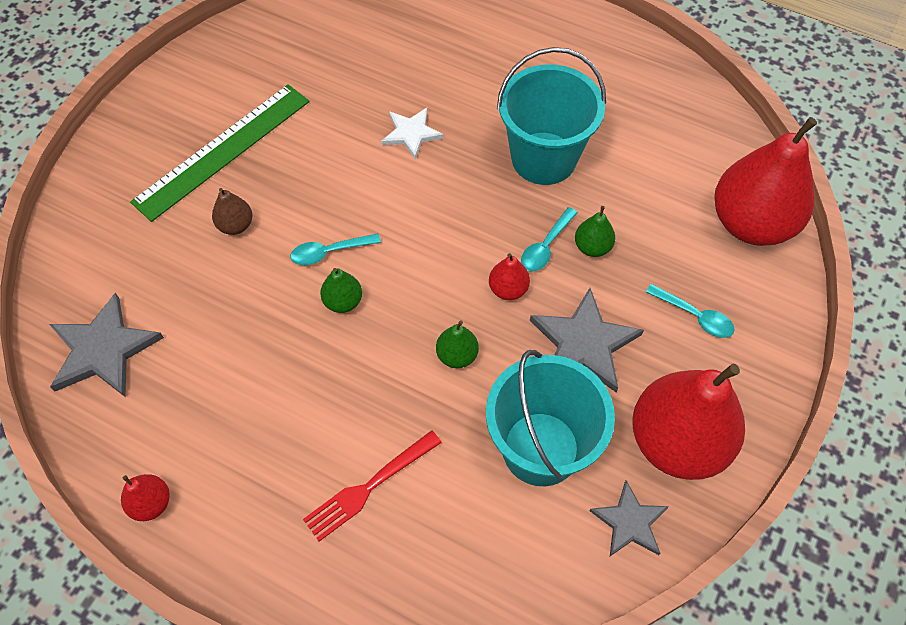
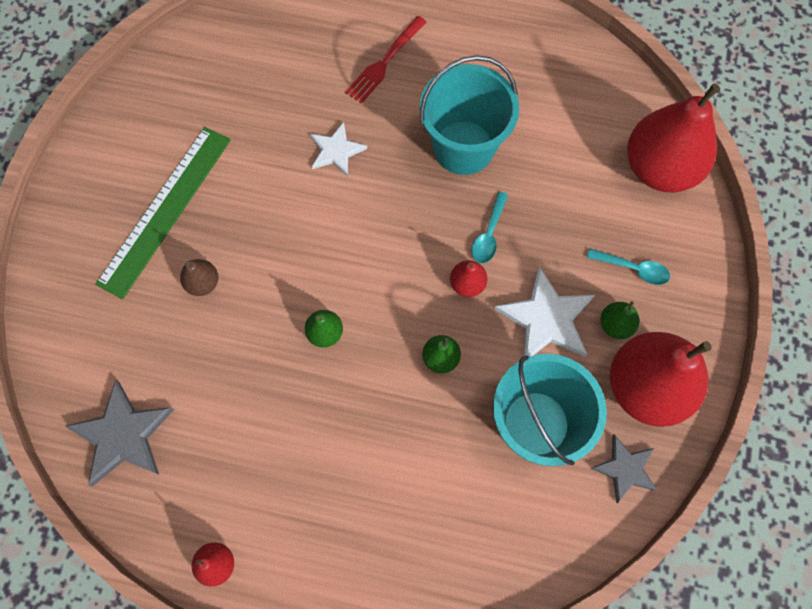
camera: 15 degrees left, 10 degrees up
(329, 252) = (298, 288): turquoise spoon -> none
(369, 487) = (401, 497): red fork -> red fork (385, 62)
(584, 344) = (546, 319): grey star -> white star
(592, 247) = (529, 225): green pear -> green pear (615, 325)

